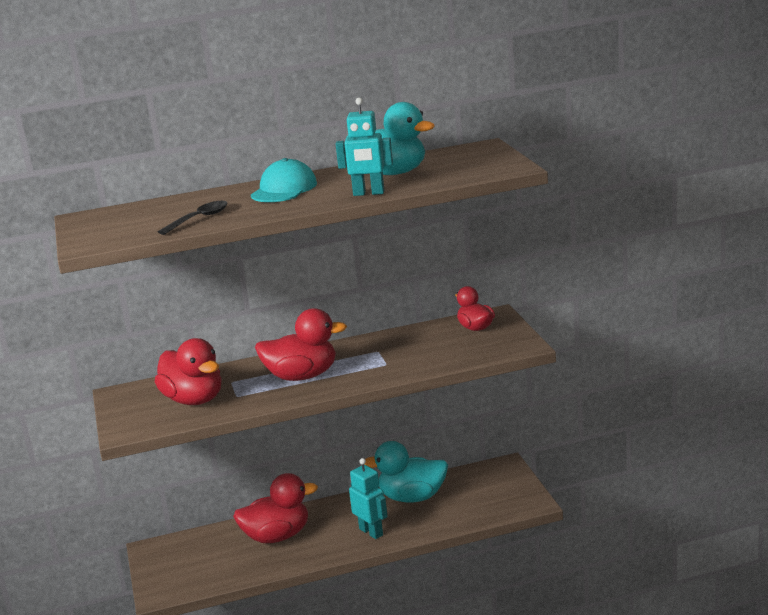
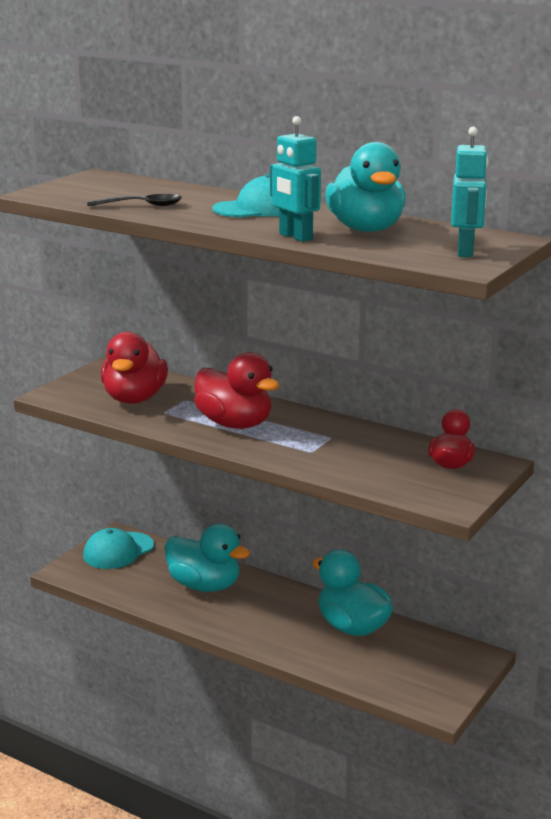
camera: 45 degrees right, 0 degrees up
(172, 557) = (118, 551): none -> turquoise cap
(277, 536) = (204, 585): red duck -> turquoise duck
(371, 532) = (270, 632): turquoise robot -> turquoise robot (466, 252)

